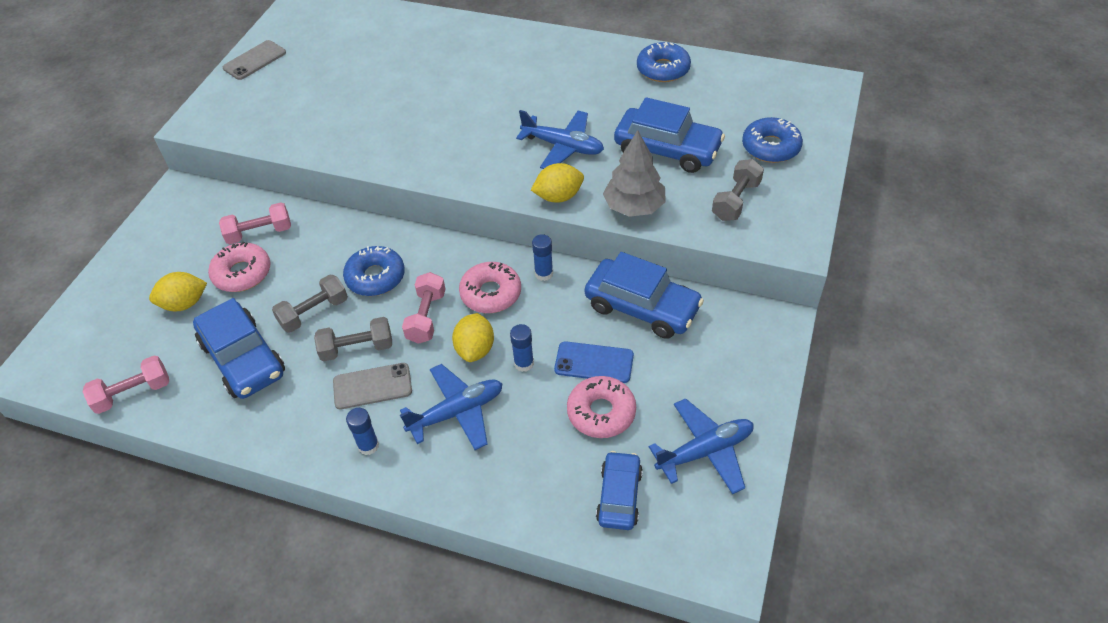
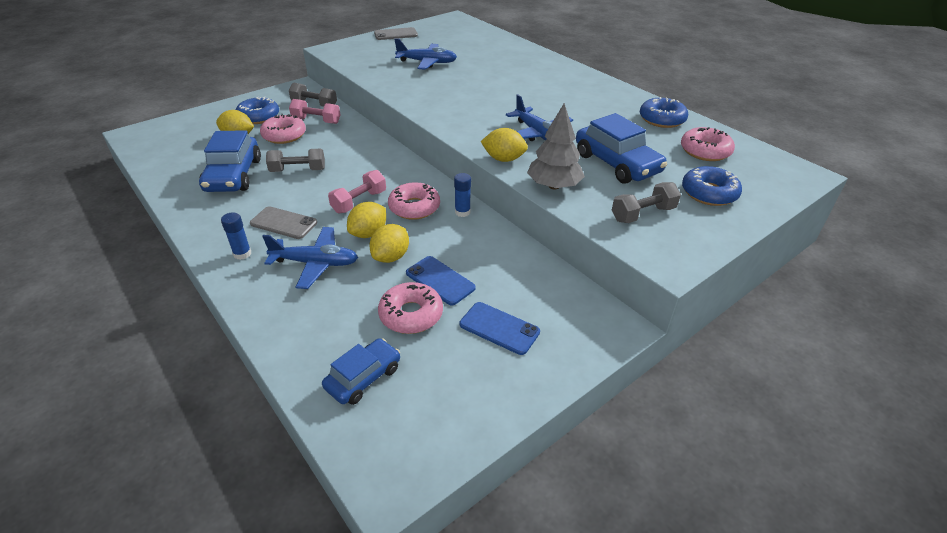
camera: 30 degrees right, 10 degrees down
(133, 393) = (161, 165): pink dumbbell -> none
(357, 348) = (299, 199): grey dumbbell -> grey dumbbell (314, 104)
(375, 277) = (354, 168): blue donut -> blue donut (259, 117)
(524, 363) = (391, 257): blue glue stick -> yellow lemon
(642, 307) = (513, 263): blue car -> none
(687, 381) = (499, 328): none -> blue phone
(705, 451) = (463, 385): blue plane -> blue plane (427, 62)
(731, 95) = (705, 151): none -> pink donut

